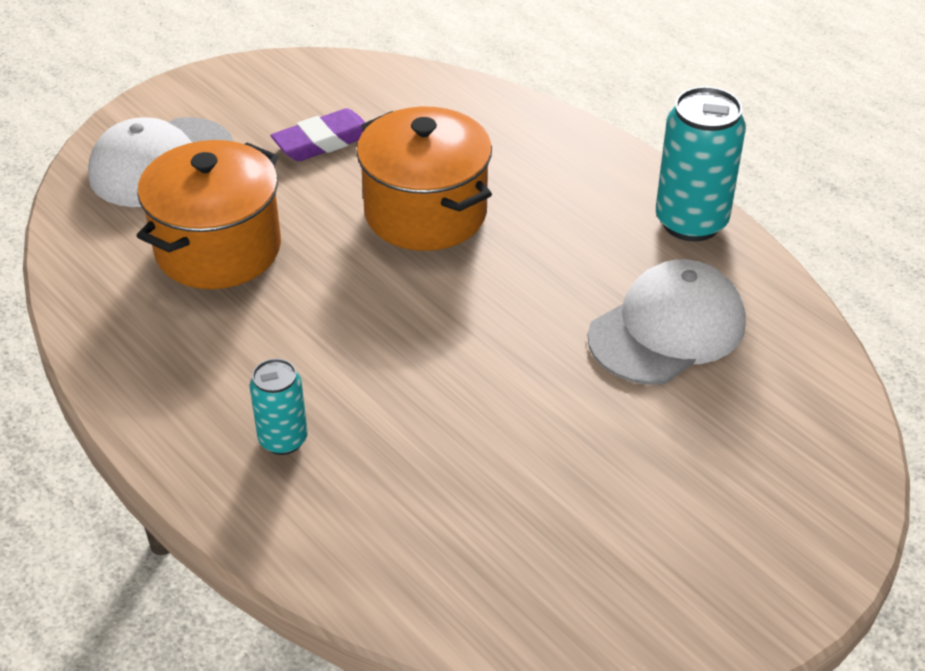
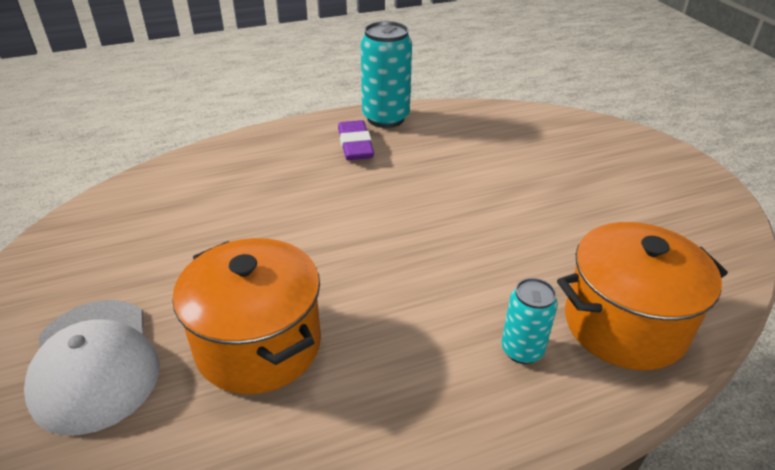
camera: 70 degrees left, 5 degrees down
(323, 141) = (168, 247): purple eraser -> purple eraser (355, 145)
(425, 213) = (301, 214): orange pot -> orange pot (624, 324)
(667, 329) = (474, 150): white cap -> none

